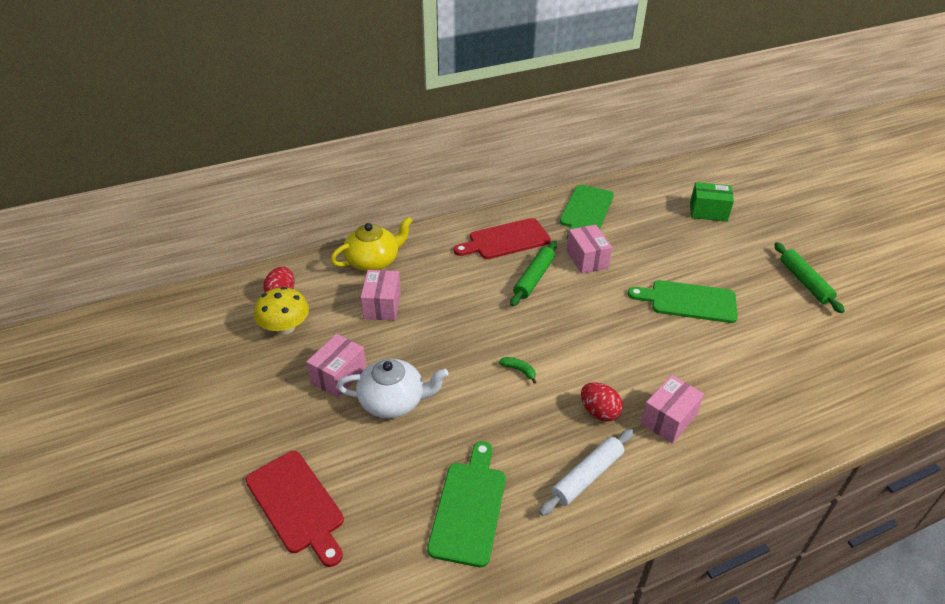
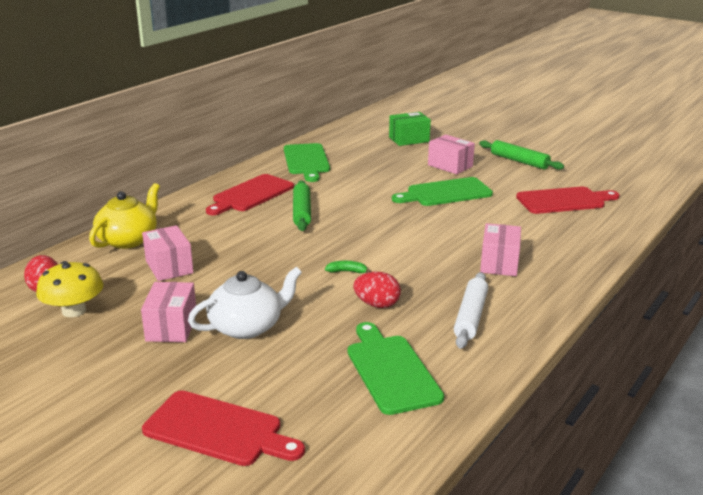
camera: 30 degrees left, 15 degrees down
(587, 259) = (337, 189): pink box -> pink box (450, 166)
(599, 412) = (441, 276): red egg -> red egg (377, 304)
(809, 358) = (564, 201): none -> red cutting board

